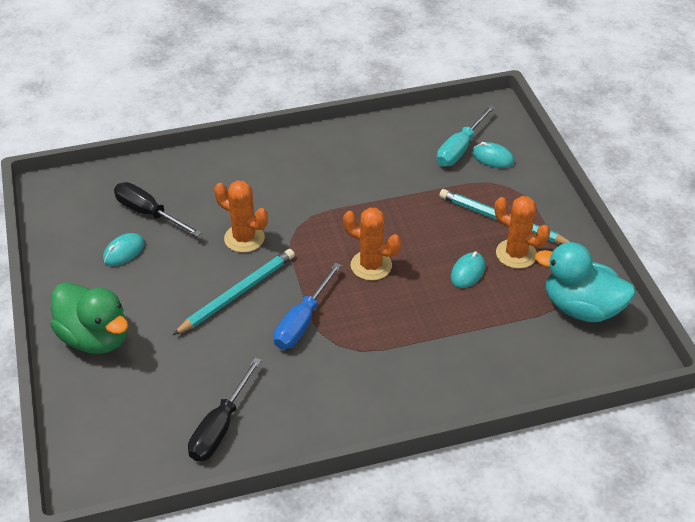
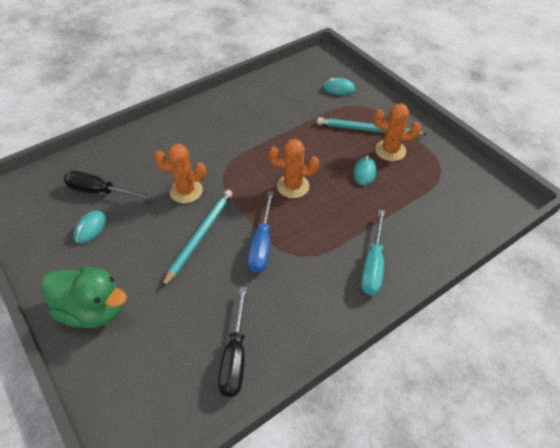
camera: 20 degrees left, 5 degrees up
(460, 148) = (313, 88): turquoise screwdriver -> turquoise screwdriver (373, 265)
(581, 308) = (454, 177): turquoise duck -> none

